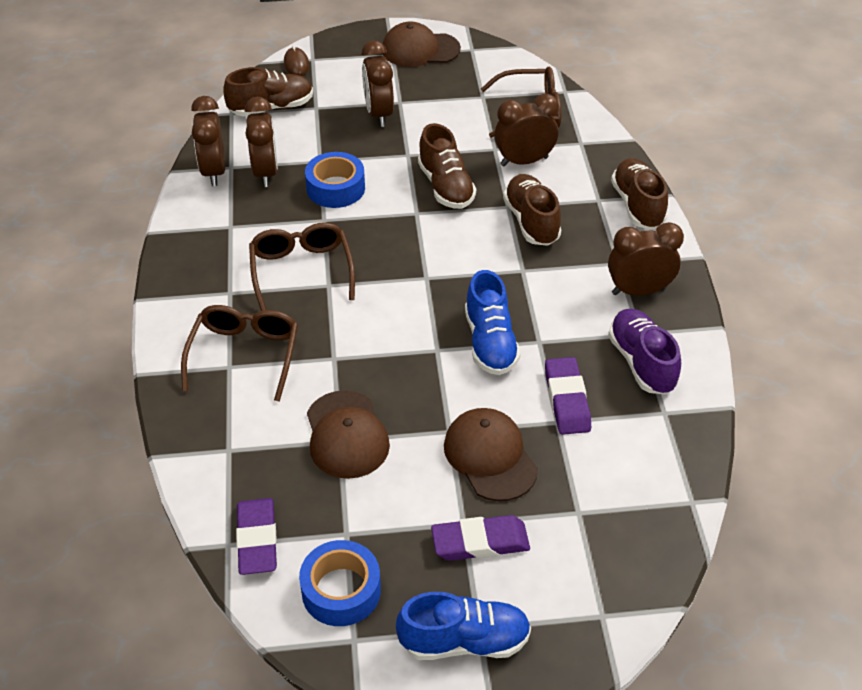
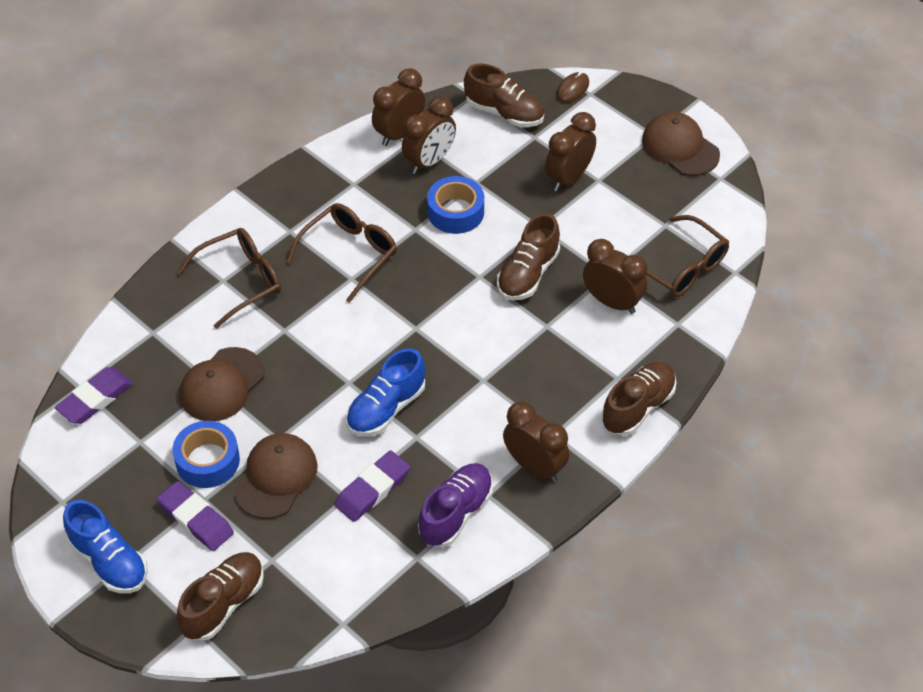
camera: 50 degrees right, 5 degrees up
(341, 590) = (93, 470): blue tape -> blue tape (207, 461)
(531, 221) = (544, 351): brown shoe -> brown shoe (223, 604)

